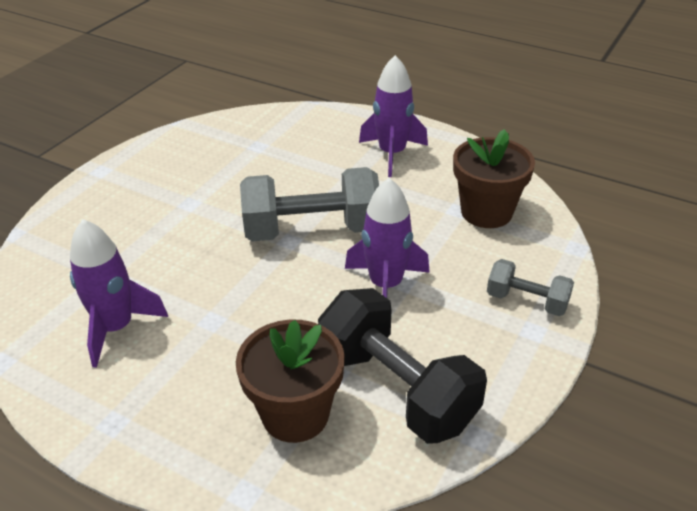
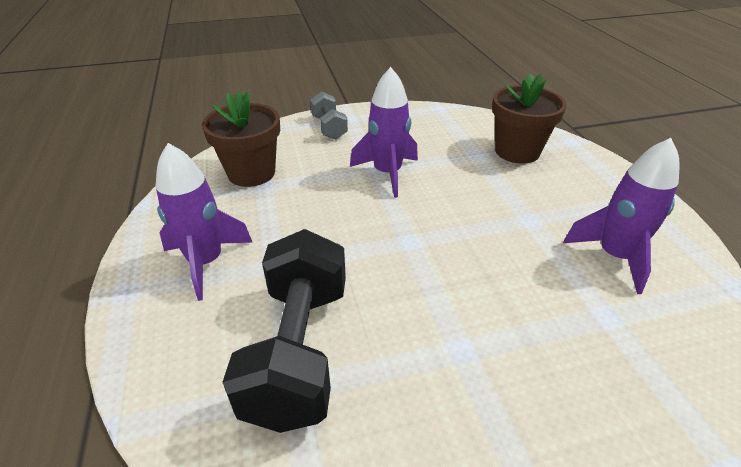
camera: 135 degrees left, 0 degrees up
(312, 230) = (381, 237): grey dumbbell -> none
(396, 389) = (451, 134): black dumbbell -> black dumbbell (299, 350)

